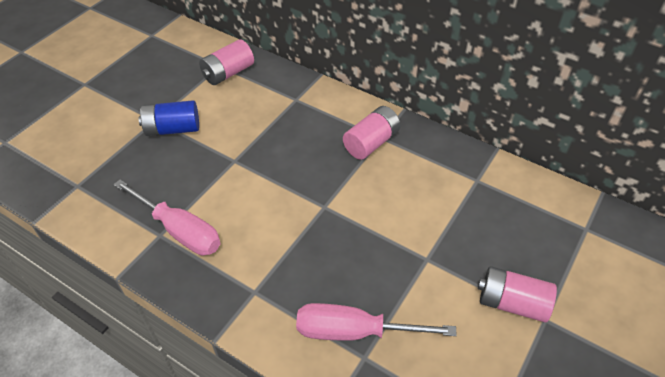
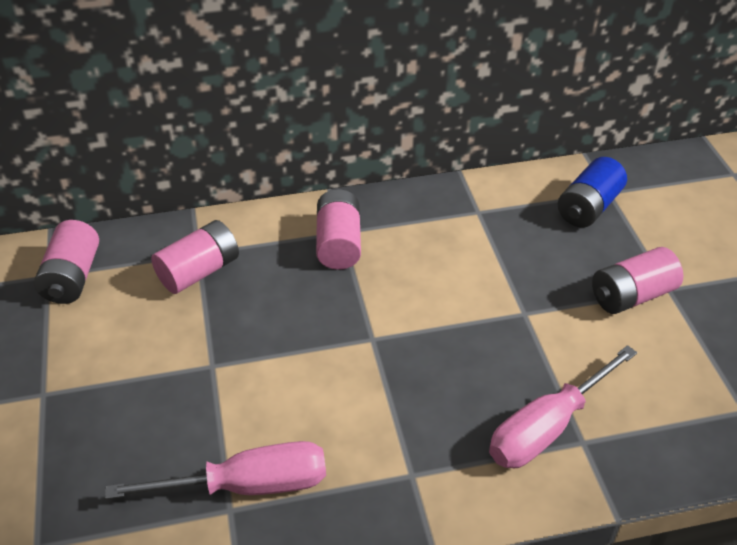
camera: 45 degrees left, 5 degrees down
(173, 129) = (83, 387): blue battery -> blue battery (588, 207)
(285, 109) = (199, 271): none -> pink battery

